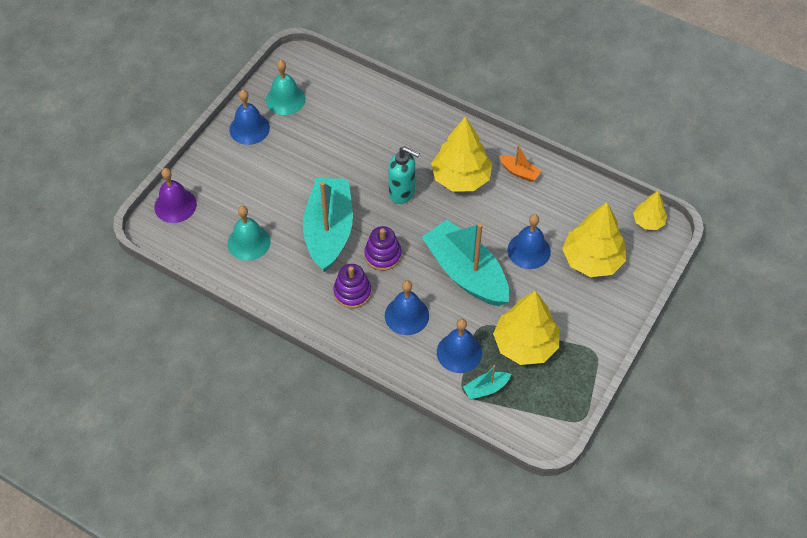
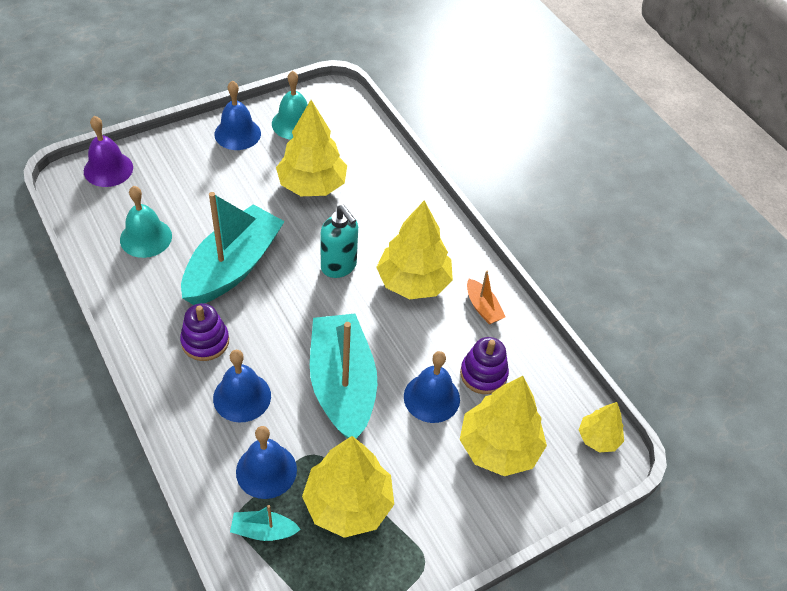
camera: 25 degrees right, 5 degrees down
(336, 142) = (312, 185): none -> yellow tree
(383, 255) = (268, 319): purple stacking toy -> purple stacking toy (483, 374)

